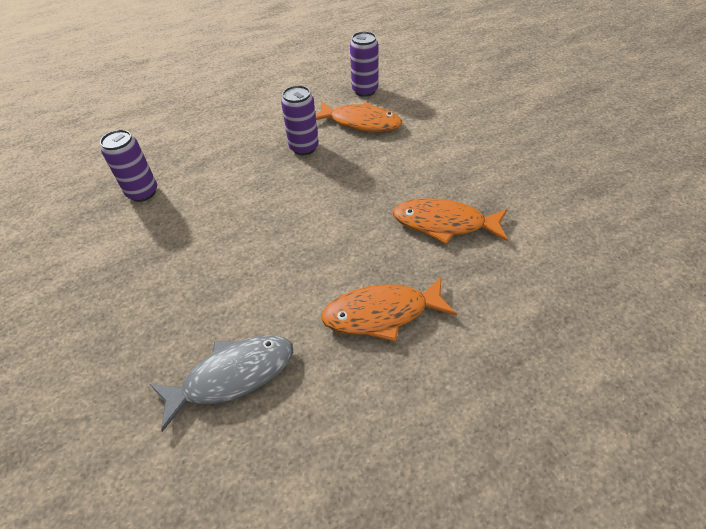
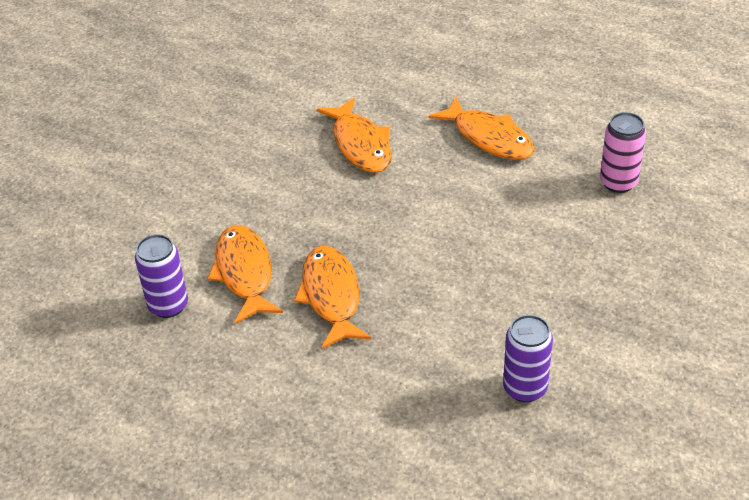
camera: 125 degrees left, 5 degrees down
(232, 376) = (618, 182): grey fish -> pink can
(304, 148) = (331, 296): purple can -> orange fish

